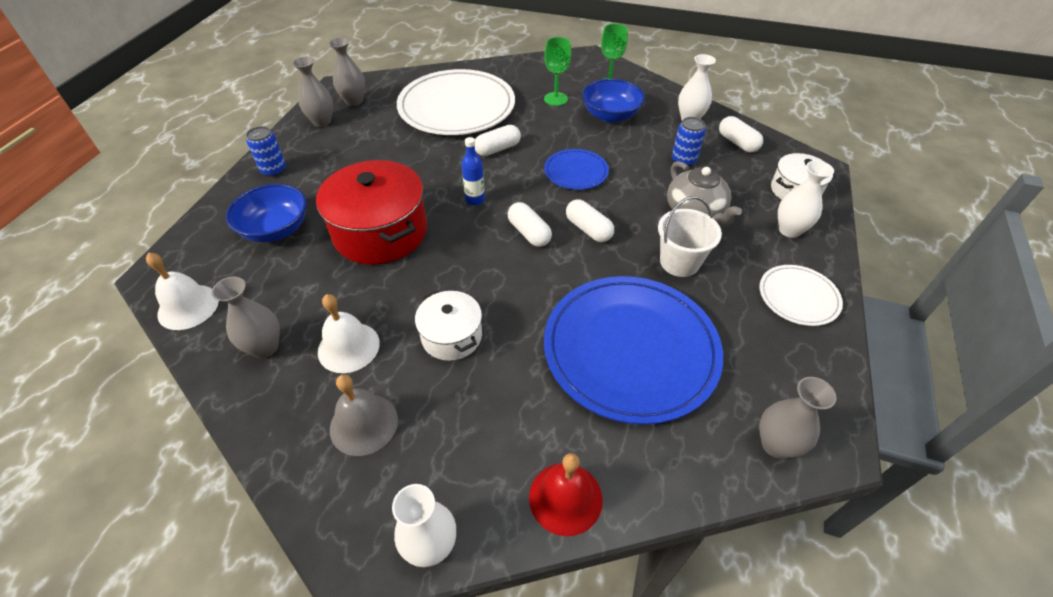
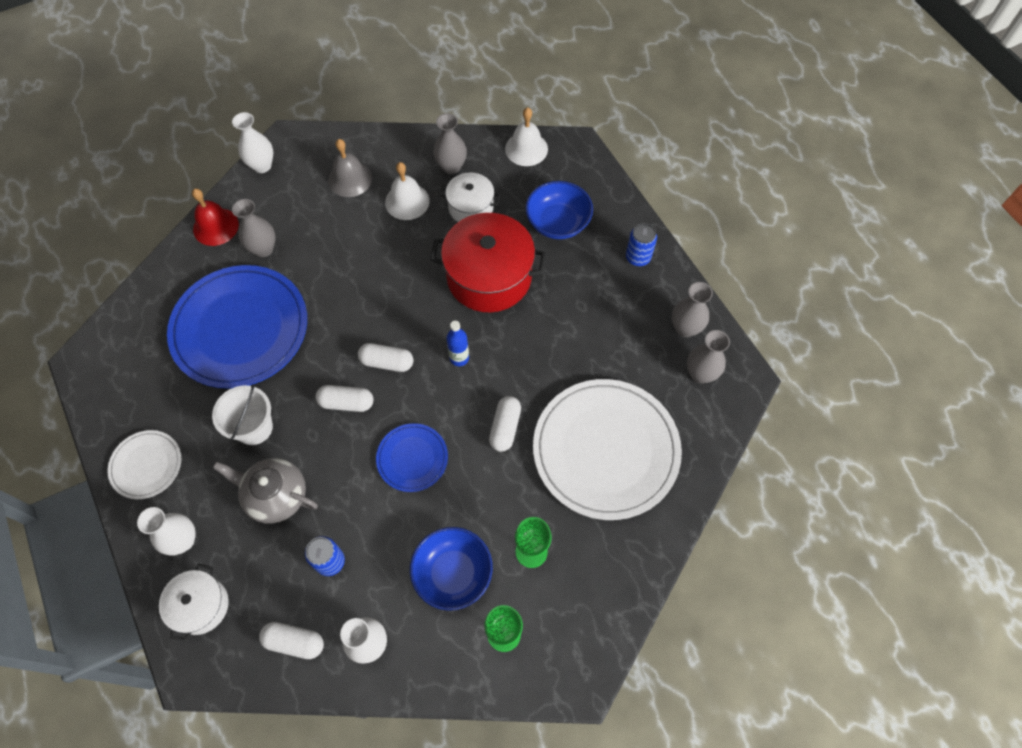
camera: 135 degrees right, 15 degrees up
(451, 336) = (356, 252): white pot -> white pot (471, 207)
(776, 444) = (117, 336): grey vase -> grey vase (263, 249)

